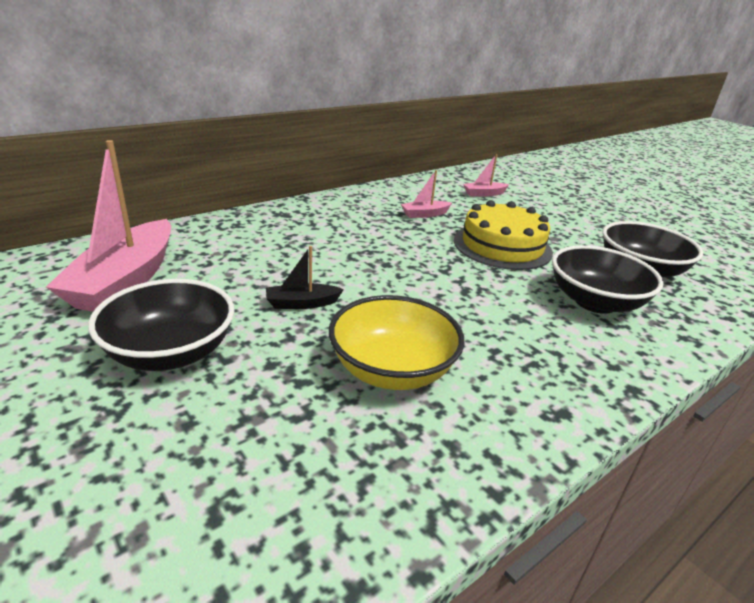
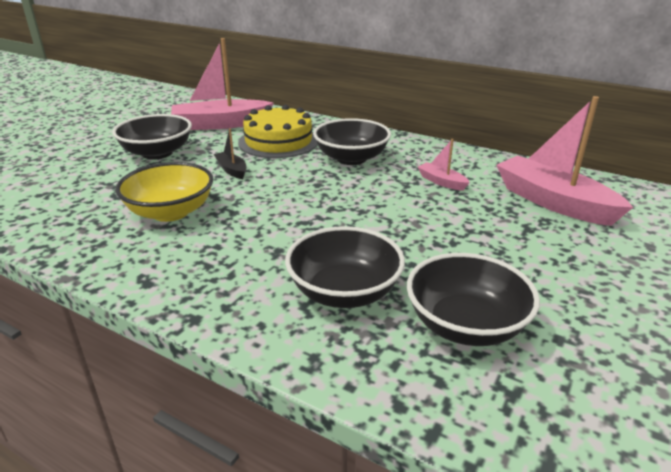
camera: 70 degrees right, 0 degrees up
(340, 233) = (351, 158): none -> black bowl
(484, 194) = (553, 202): pink boat -> pink boat, size x2.17
(502, 246) = (419, 228): yellow cake -> yellow cake (278, 141)

